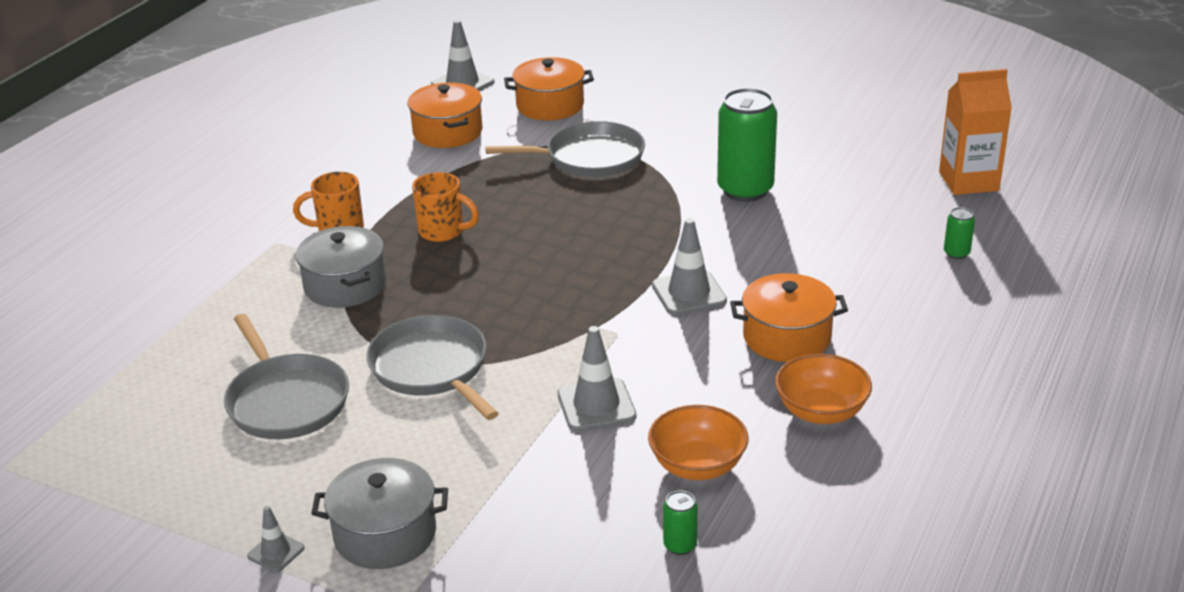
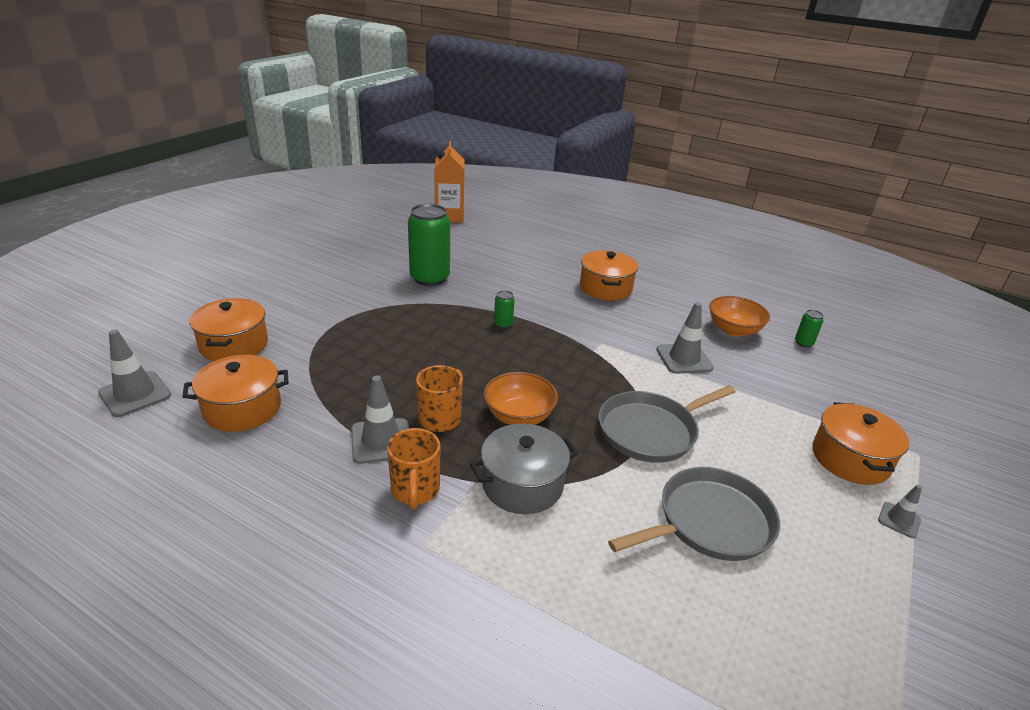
camera: 90 degrees left, 0 degrees up
(385, 534) = (850, 459): grey pot -> orange pot
(590, 158) = (347, 333): grey pan -> none
(689, 293) = (555, 313): grey traffic cone -> grey traffic cone (381, 441)
(821, 411) = (675, 288): orange bowl -> orange bowl (519, 416)
(956, 253) = (524, 232): green can -> green can (503, 324)

